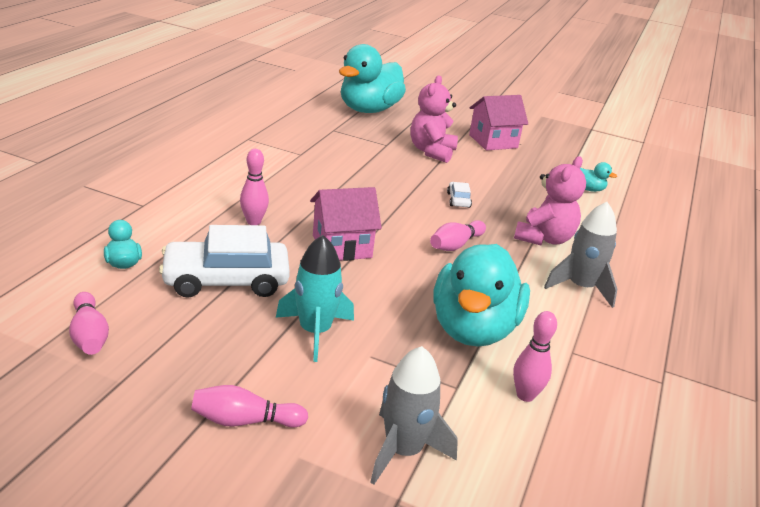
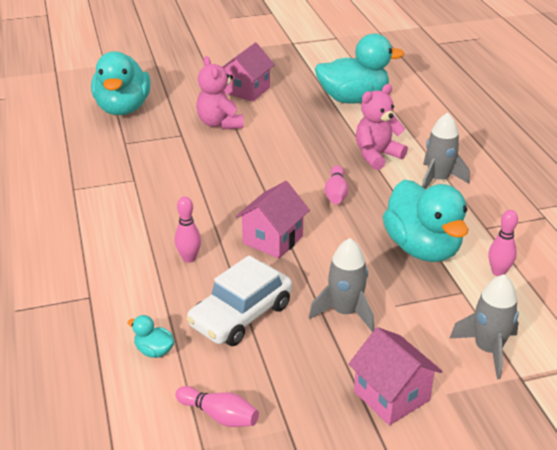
camera: 35 degrees left, 5 degrees up
(245, 421) = (391, 396): pink bowling pin -> pink house
(315, 331) = (345, 312): turquoise rocket -> grey rocket
(458, 200) = (291, 156): white car -> none
(544, 238) = (377, 155): pink teddy bear -> pink teddy bear turned 120 degrees counterclockwise
(588, 189) = (353, 99): turquoise duck -> turquoise duck, size x2.49

